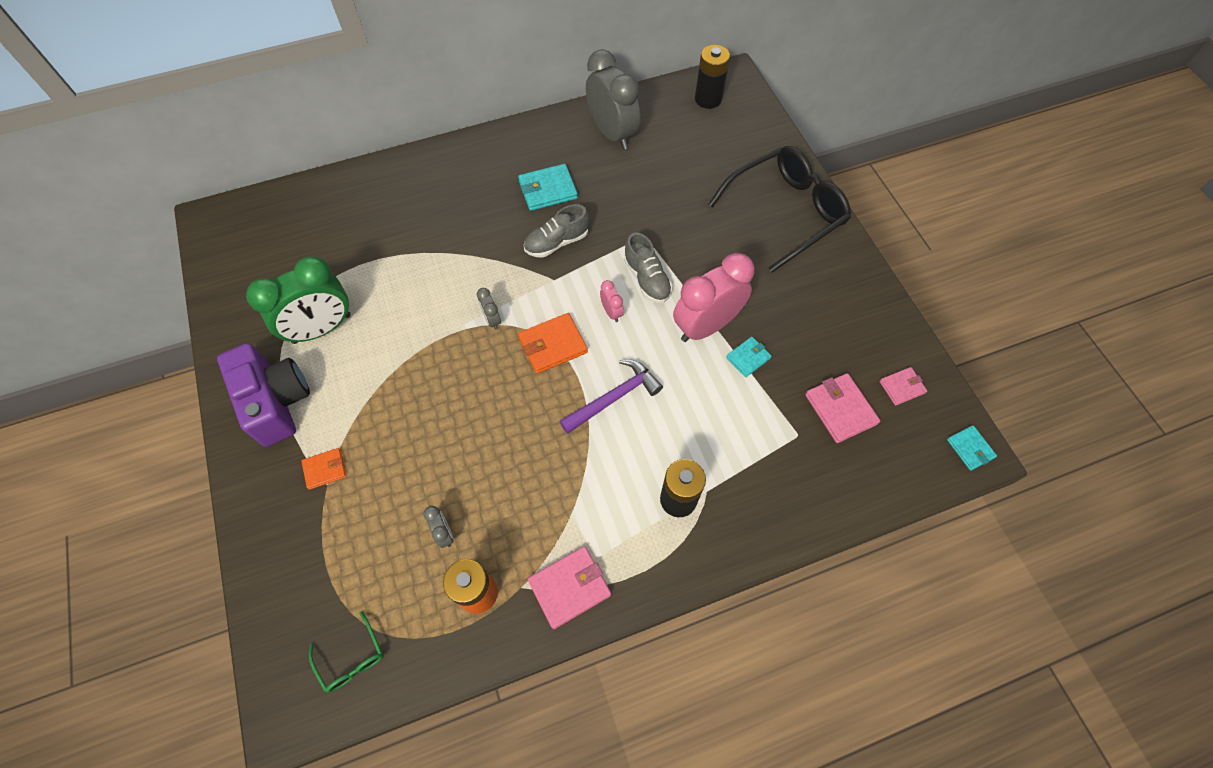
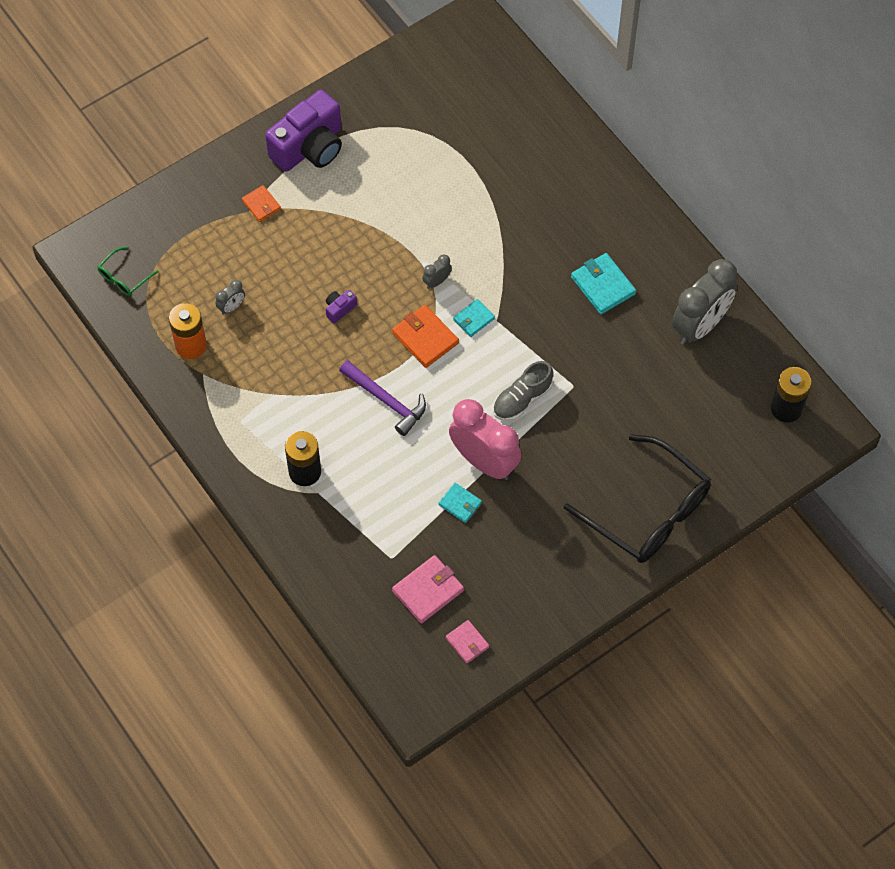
camera: 75 degrees right, 0 degrees up
(322, 329) = (387, 153): green clock -> none
(490, 418) = (339, 309): none -> purple camera
(557, 242) = (540, 311): grey shoe -> none
(569, 587) = (211, 408): pink wallet -> none
(611, 312) = (475, 377): pink clock -> none
(970, 449) = (418, 707): turquoise wallet -> turquoise wallet (474, 319)

